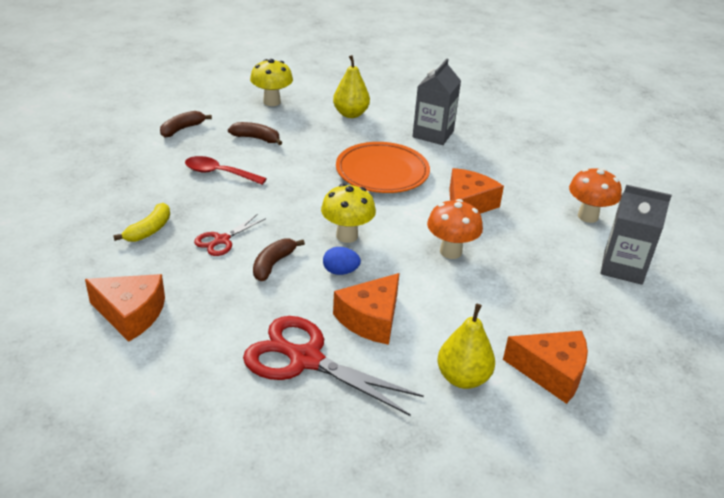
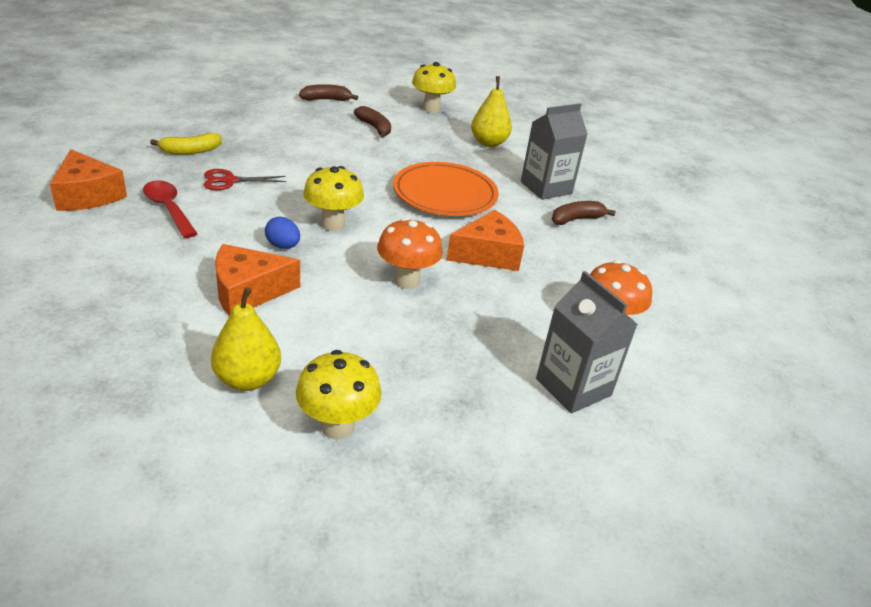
camera: 35 degrees right, 0 degrees up
(219, 173) = (304, 138): red spoon -> red spoon (168, 208)
(273, 264) = (239, 214): brown banana -> brown banana (576, 219)
(305, 359) = (149, 289): red scissors -> none
(551, 372) = (337, 426): orange cheese -> yellow mushroom

